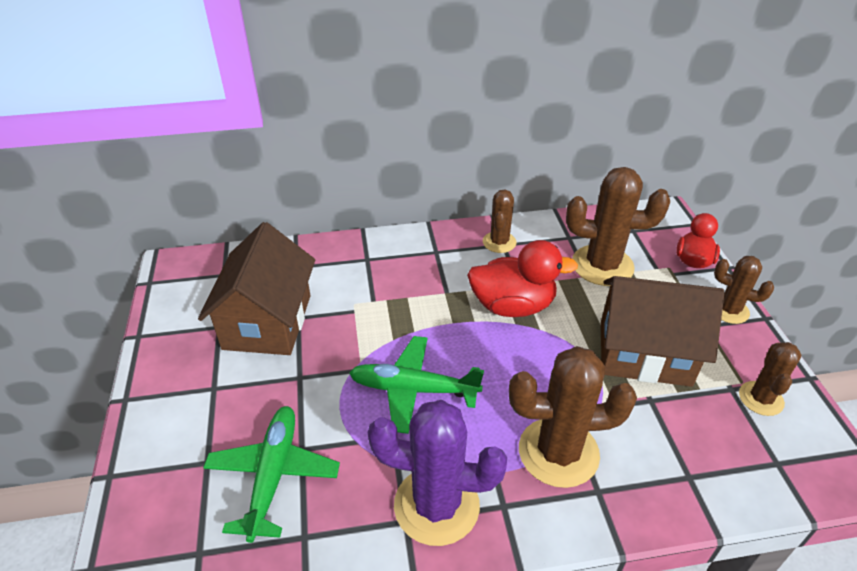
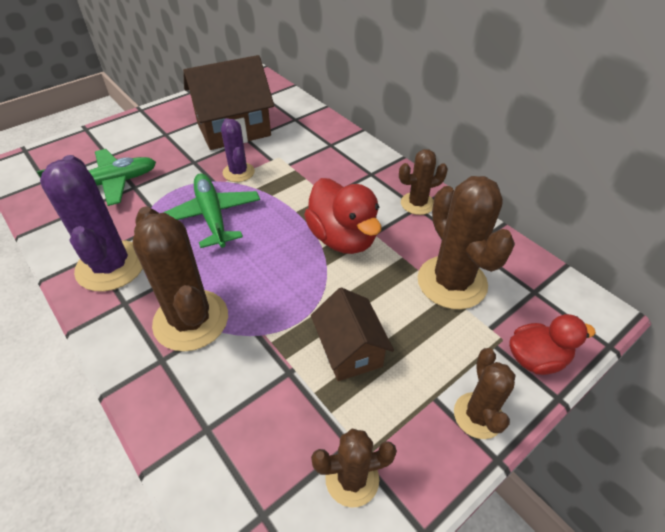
camera: 60 degrees right, 5 degrees up
(354, 344) = (238, 172): none -> purple cactus
(644, 353) = (350, 350): brown house -> brown house, size x0.60

